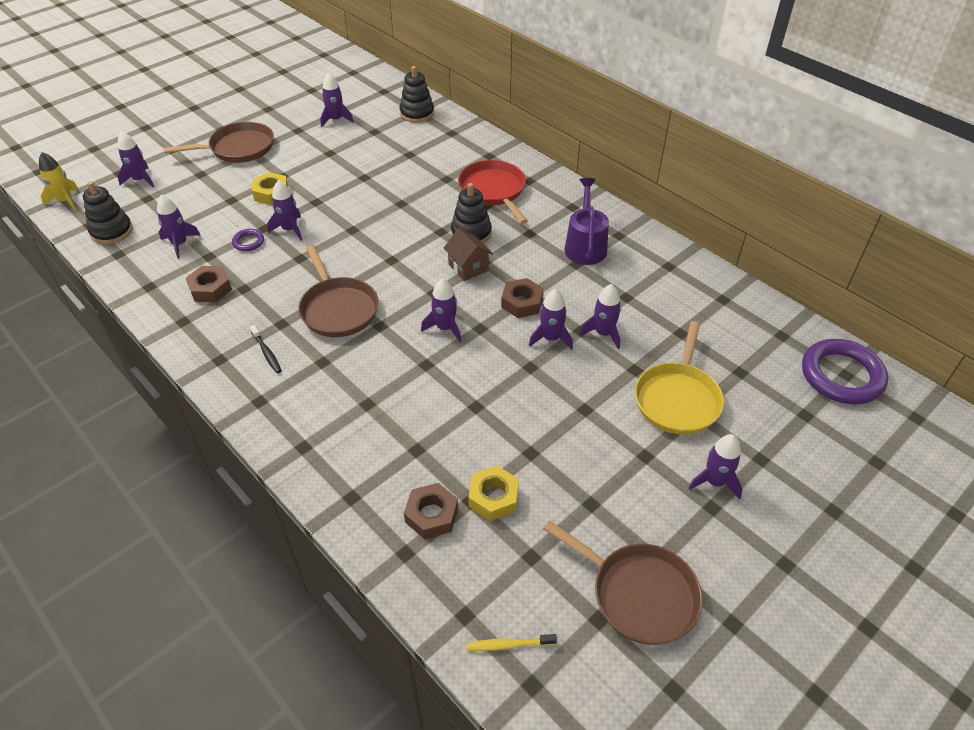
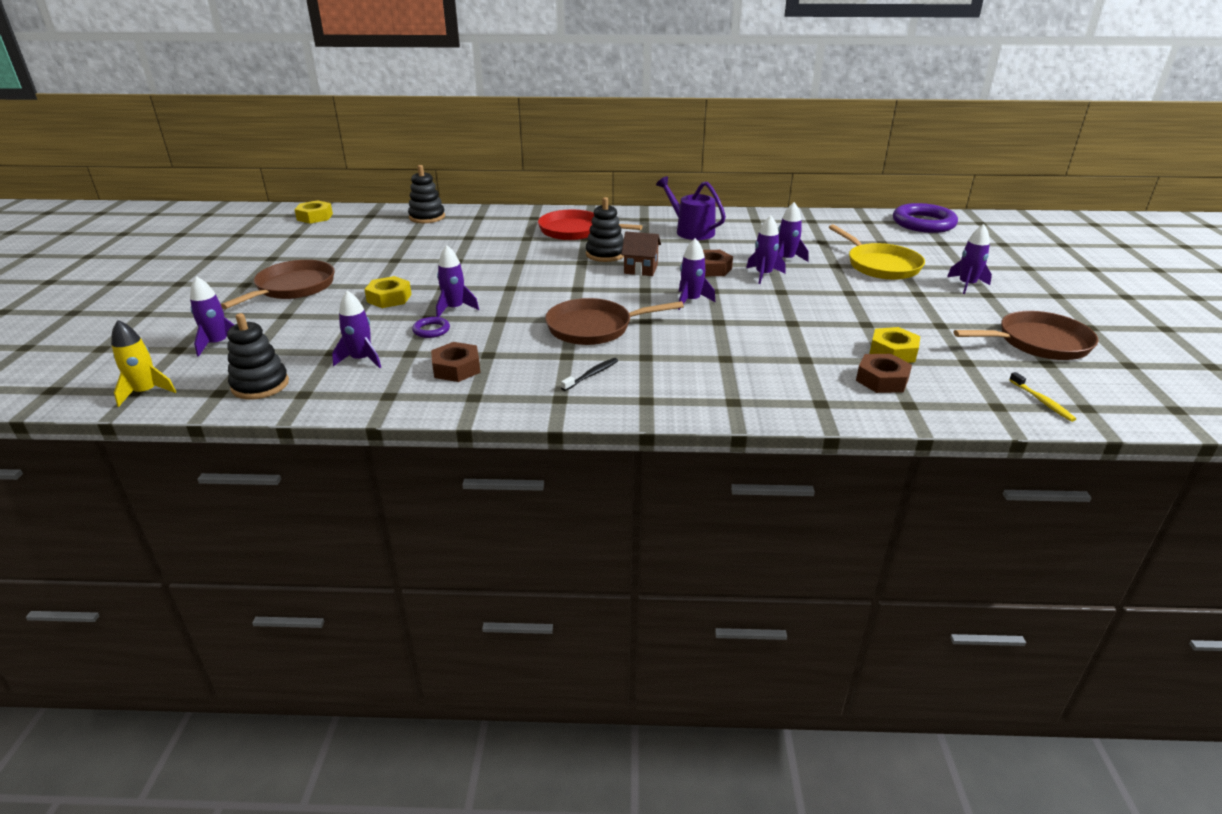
camera: 45 degrees left, 15 degrees down
(267, 353) = (591, 375): black toothbrush -> black toothbrush turned 60 degrees counterclockwise
(336, 120) = (358, 242): purple rocket -> none
(338, 309) = (594, 328): brown pan -> brown pan turned 150 degrees clockwise
(349, 74) = (315, 217): none -> yellow nut
(509, 645) = (1042, 401): yellow toothbrush -> yellow toothbrush turned 60 degrees counterclockwise

